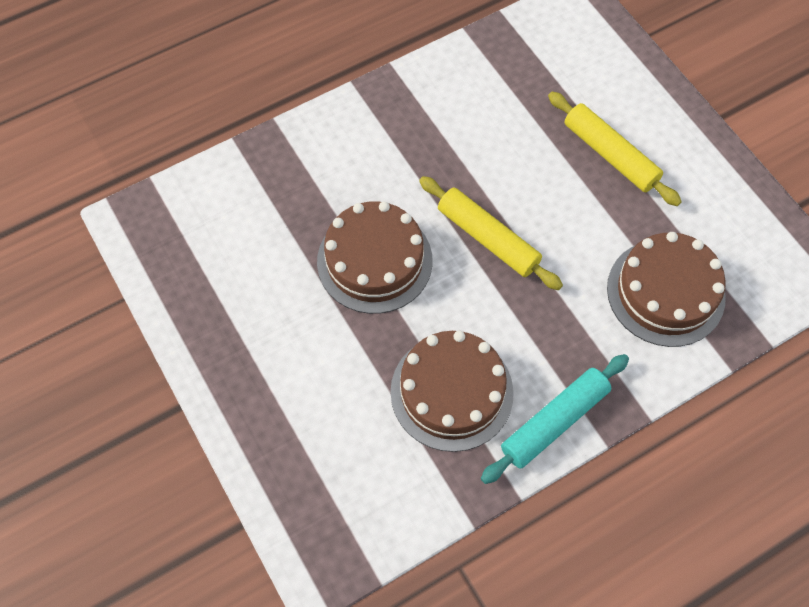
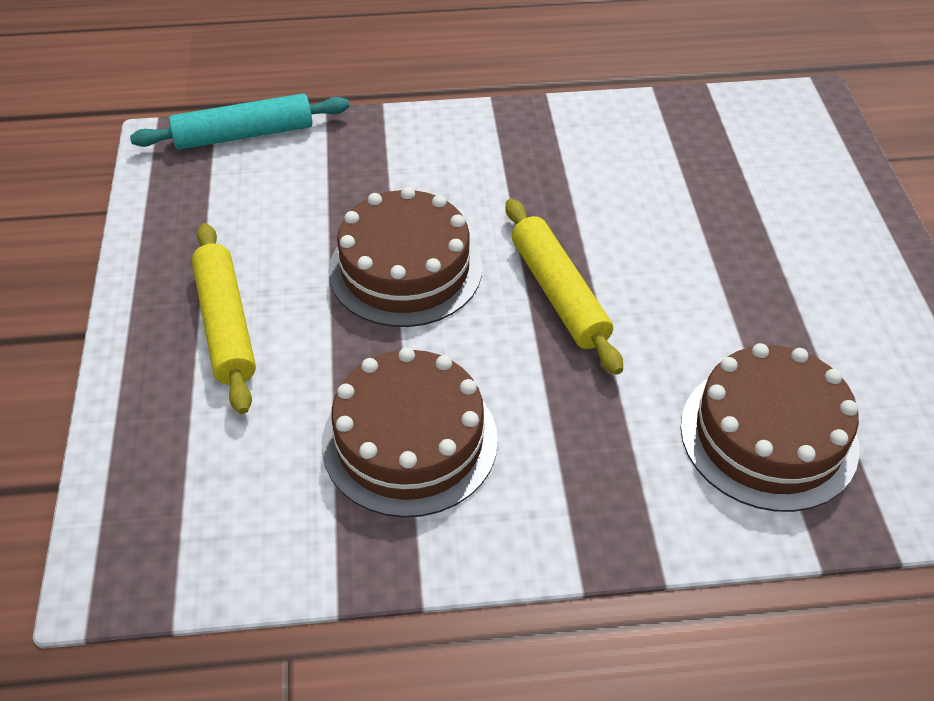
camera: 25 degrees right, 15 degrees down
(554, 422) = (525, 530): turquoise rolling pin -> turquoise rolling pin (244, 135)
(610, 154) = (770, 260): yellow rolling pin -> yellow rolling pin (226, 324)

